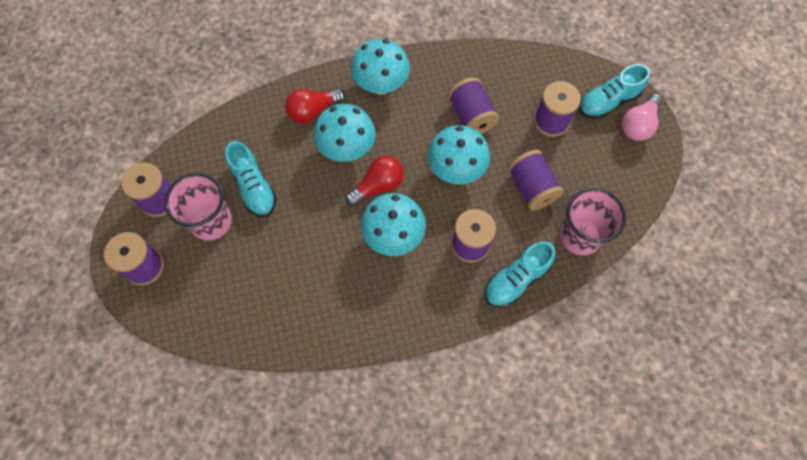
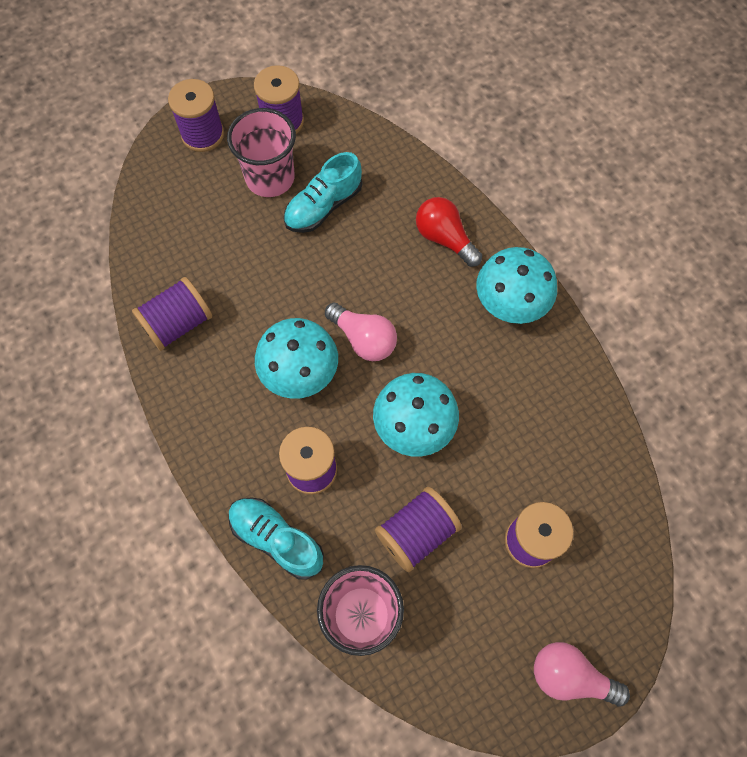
camera: 75 degrees right, 0 degrees up
(347, 149) = (404, 290): turquoise mushroom -> none
(378, 186) = (363, 339): red light bulb -> pink light bulb
(471, 116) = (501, 429): purple spool -> purple spool (178, 324)
(608, 101) = (594, 622): turquoise shoe -> none

